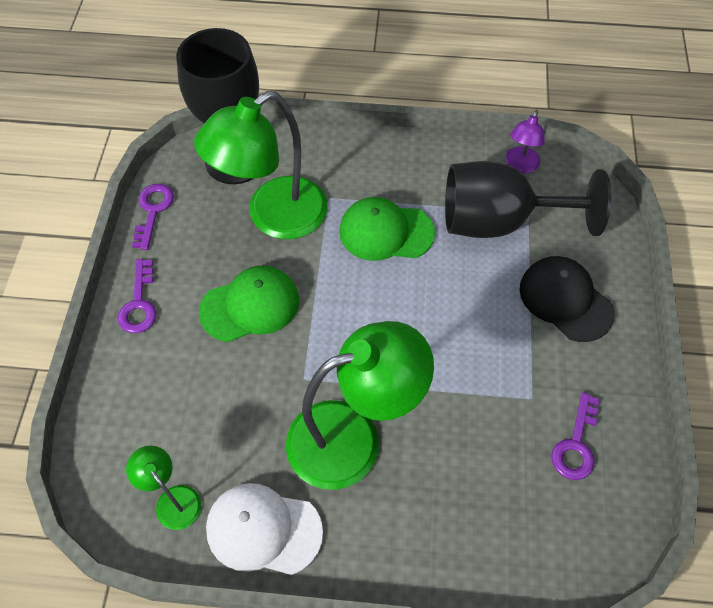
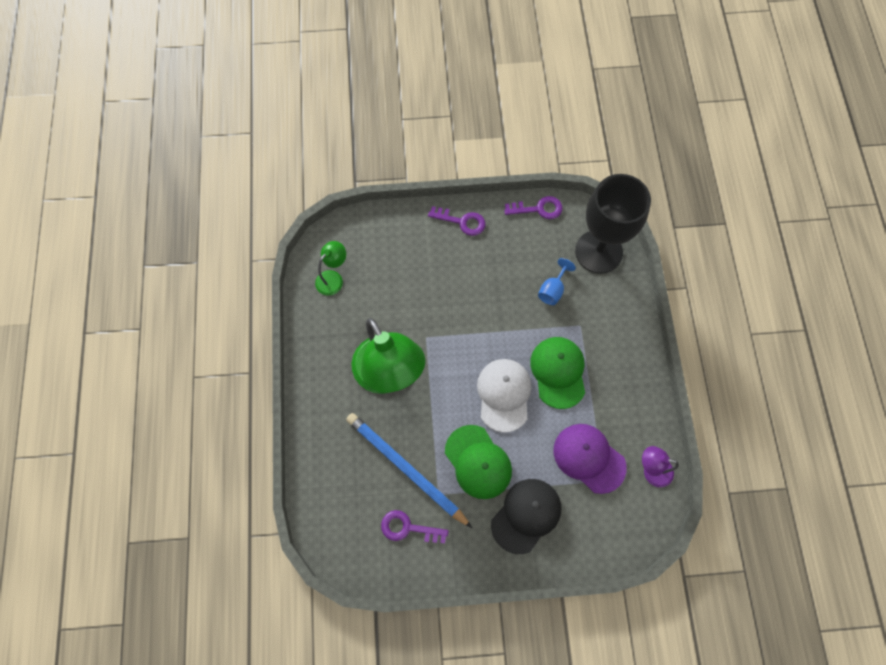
camera: 80 degrees right, 10 degrees up
(139, 303) = (462, 222): purple key -> purple key turned 150 degrees counterclockwise
(250, 306) = (474, 291): green cap -> green cap (478, 462)
(263, 530) = (321, 334): white cap -> white cap (504, 395)
(274, 217) = (552, 290): green lamp -> blue goblet
(493, 435) = (405, 469): none -> blue pencil
(499, 222) = (589, 458): black goblet -> purple cap

